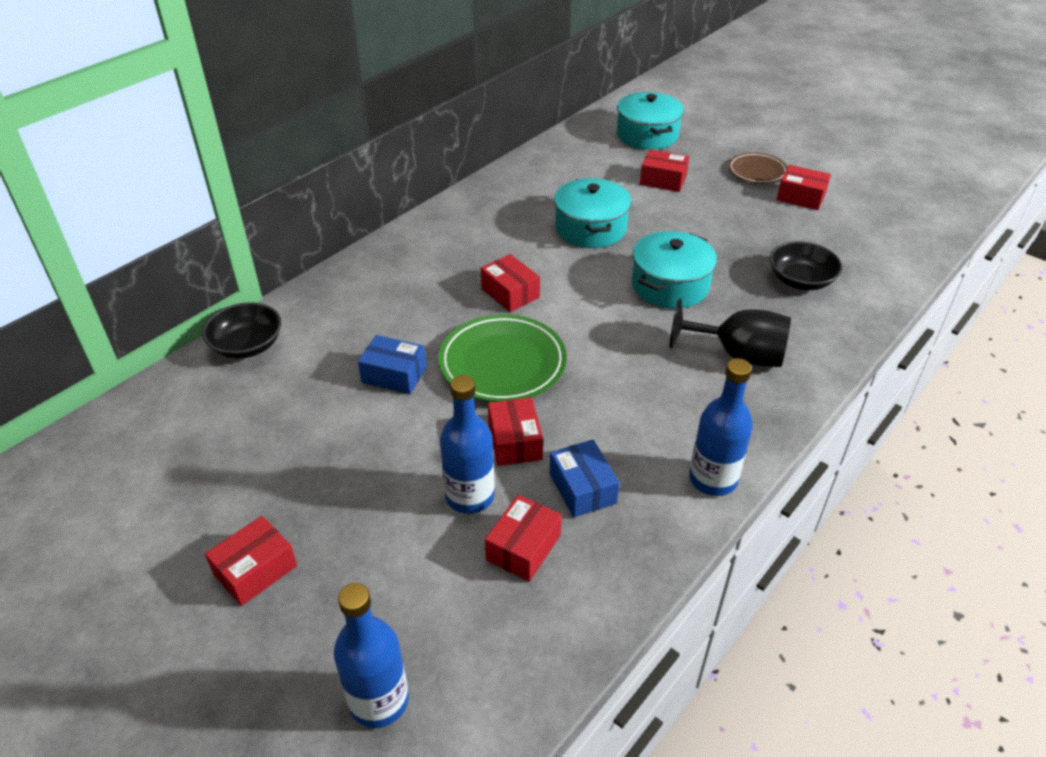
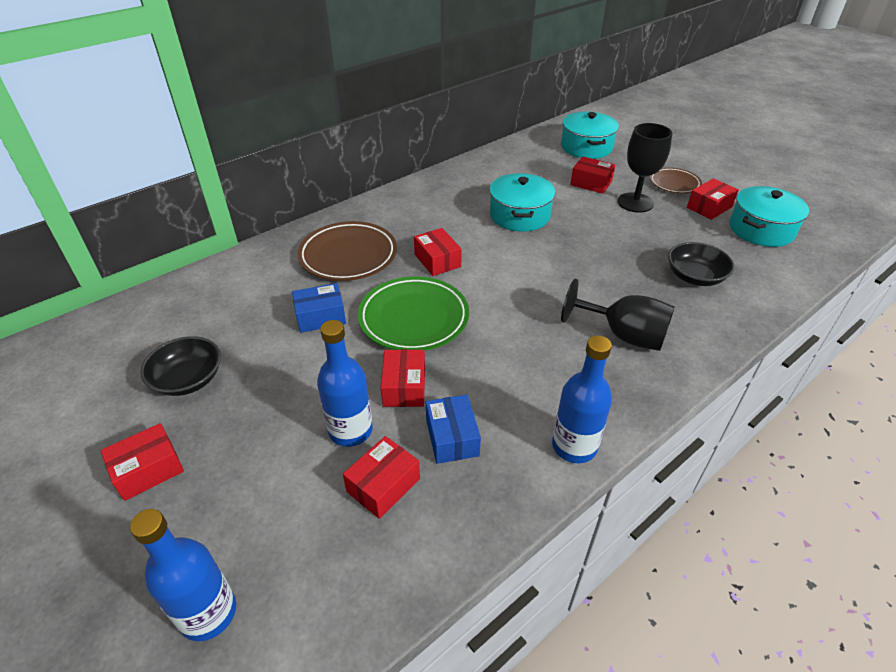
camera: 10 degrees right, 0 degrees up
(247, 345) = (212, 279): black bowl -> black bowl (188, 379)
(394, 375) = (321, 317): blue box -> blue box turned 45 degrees counterclockwise
(403, 299) = (348, 256): none -> brown plate
(670, 285) = (576, 269): turquoise pot -> turquoise pot (761, 229)
(718, 199) = (635, 203): none -> black goblet
(801, 197) = (709, 207): red box -> red box turned 75 degrees counterclockwise

